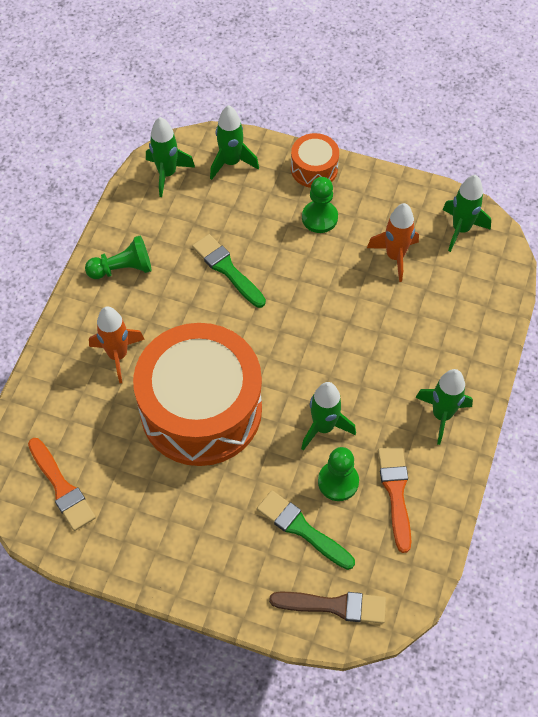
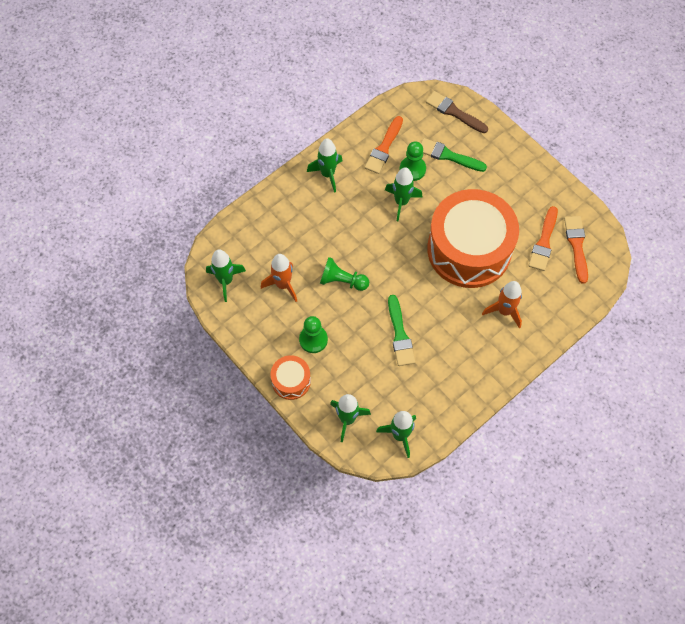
camera: 150 degrees left, 5 degrees up
(108, 470) = (544, 242): none -> orange brush
(122, 268) = (471, 373): green pawn -> green pawn (342, 281)
(302, 529) = (448, 156): green brush -> green brush turned 135 degrees clockwise

